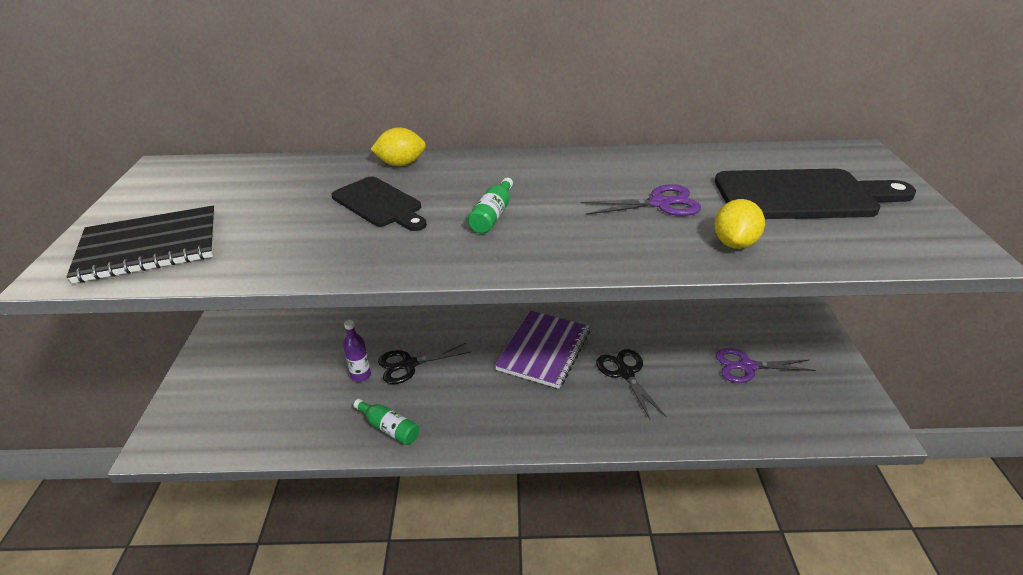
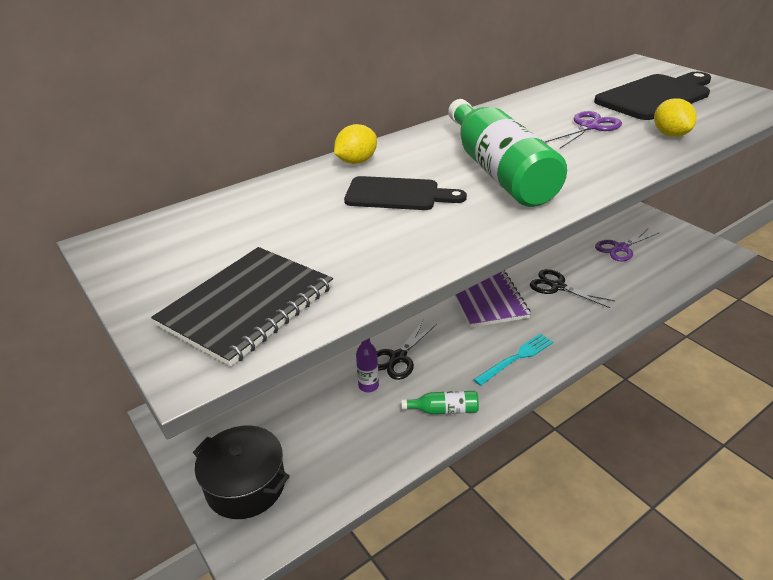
camera: 35 degrees left, 0 degrees up
(203, 401) = (245, 485): none -> black pot
(493, 215) = (498, 171): green bottle -> green bottle, size x2.35
(501, 419) = (516, 358): none -> turquoise fork

